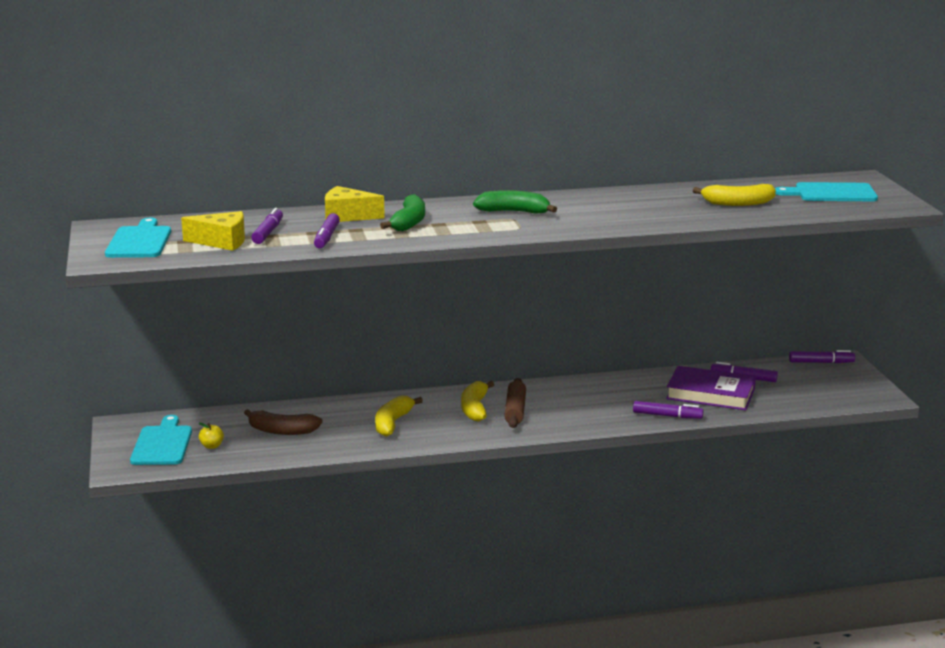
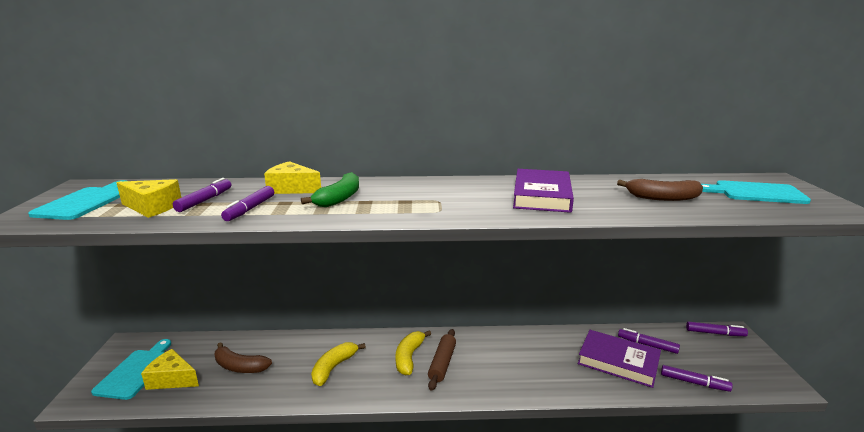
camera: 10 degrees right, 0 degrees up
(212, 446) = (172, 379): yellow apple -> yellow cheese
(514, 212) = (442, 193): green banana -> none
(617, 208) = (542, 195): none -> purple book
(667, 416) = (577, 387): purple marker -> purple marker (694, 383)
(738, 203) = (662, 198): yellow banana -> brown banana

